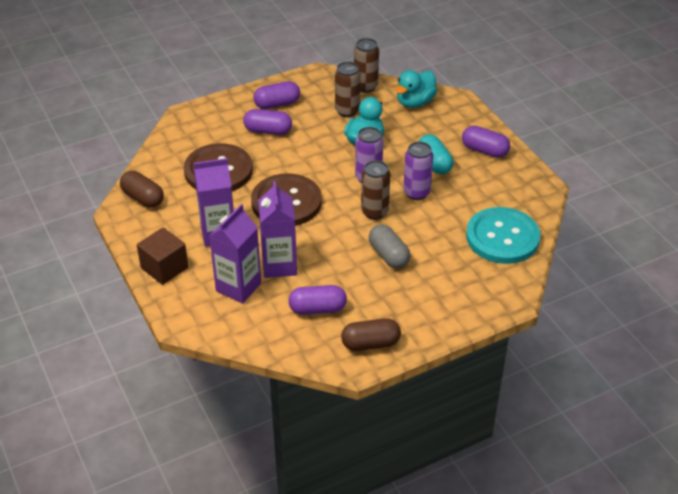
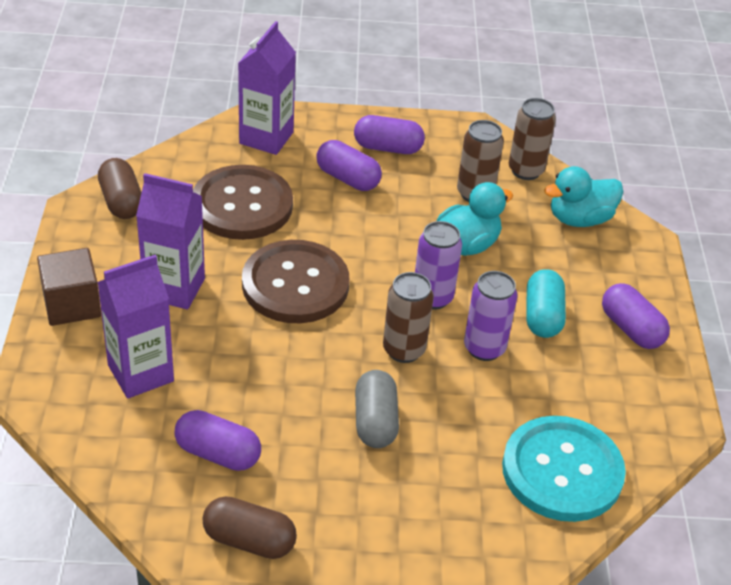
camera: 25 degrees right, 0 degrees up
(279, 265) = (217, 367): purple carton -> purple carton (266, 138)

